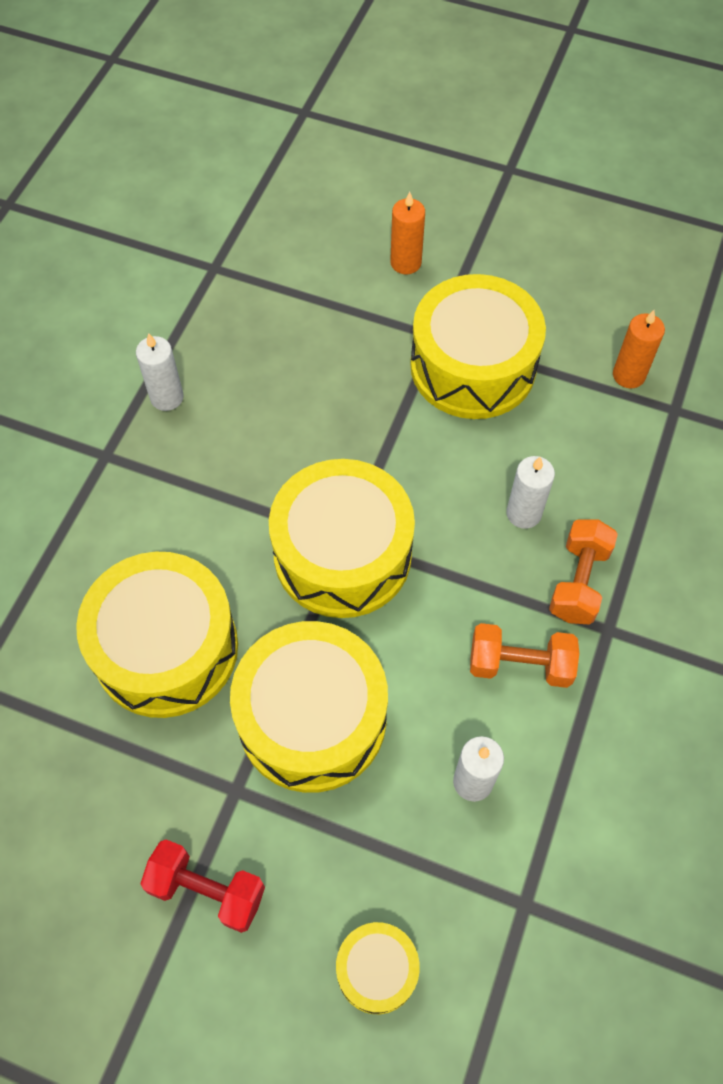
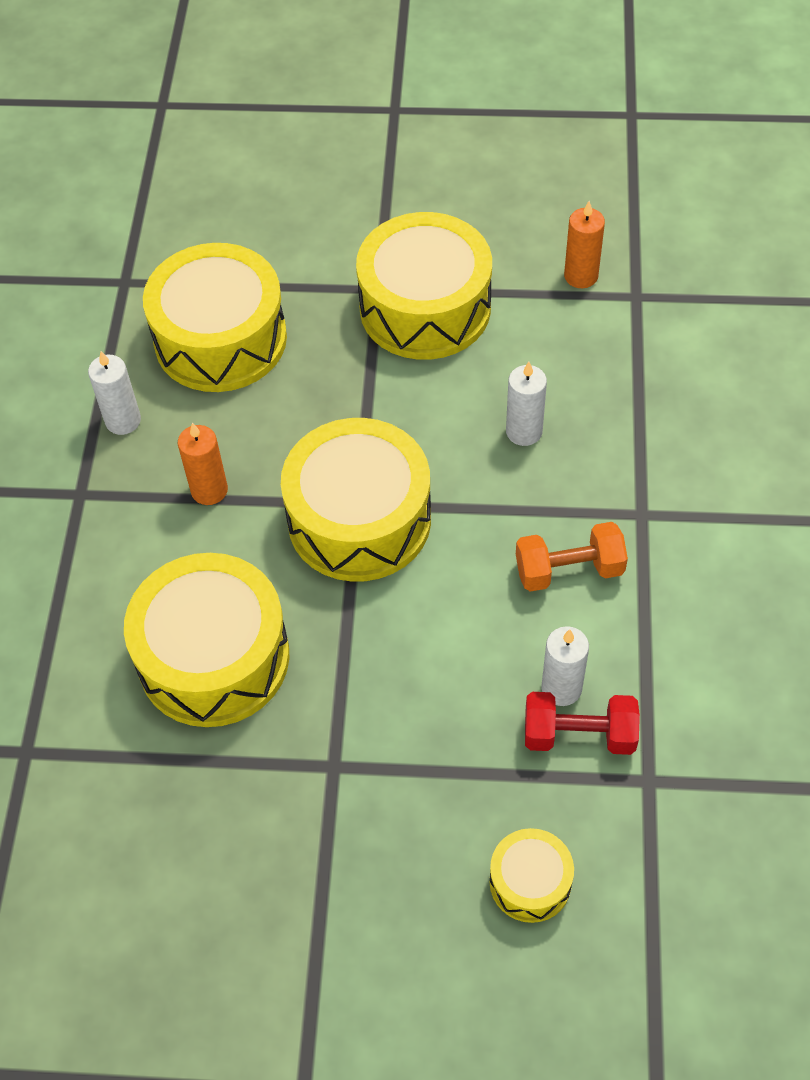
camera: 15 degrees left, 5 degrees down
(207, 890) = (339, 864): red dumbbell -> red dumbbell (579, 735)
(312, 718) = (385, 678): yellow drum -> yellow drum (220, 339)
(405, 263) = (322, 226): orange candle -> orange candle (209, 490)
(578, 582) = (598, 479): orange dumbbell -> none

